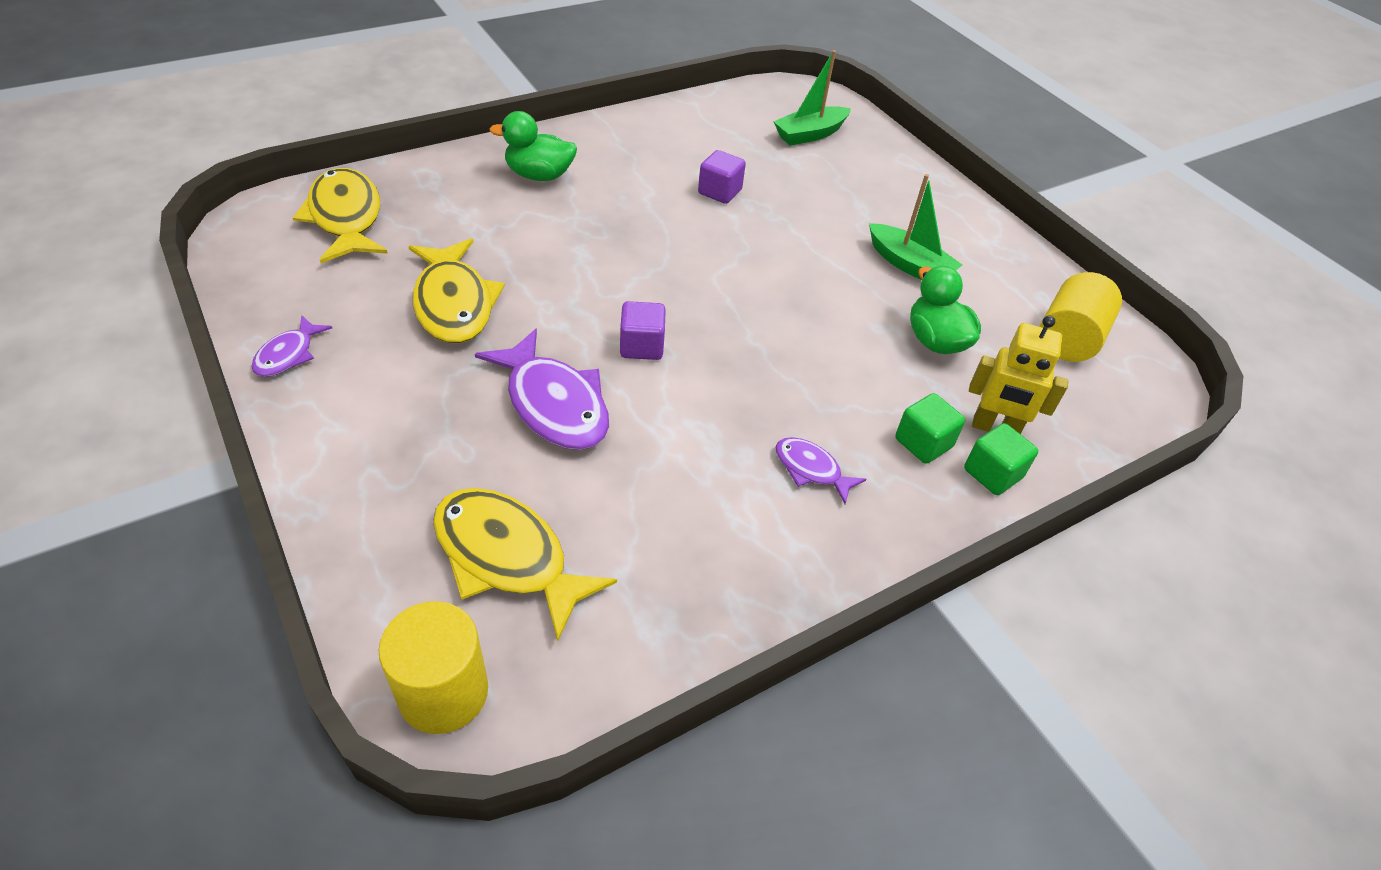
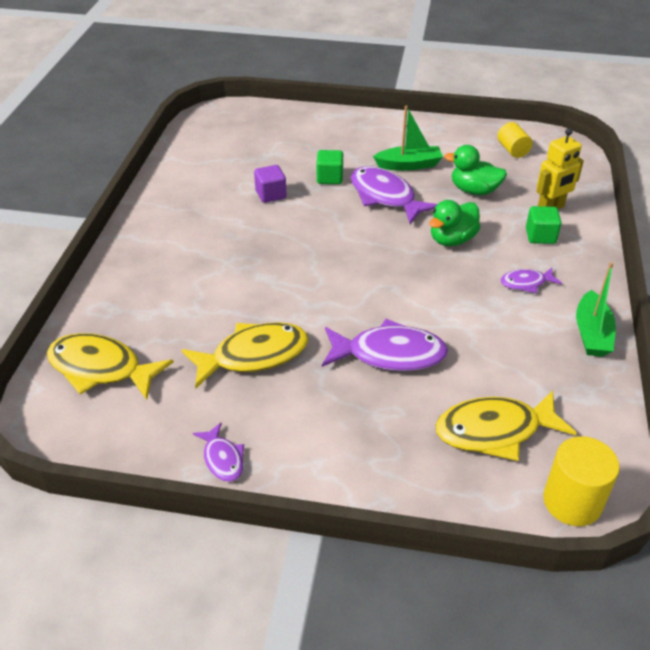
camera: 45 degrees left, 5 degrees down
(454, 303) = (253, 355): yellow fish -> yellow fish turned 45 degrees counterclockwise
(539, 175) = (164, 257): green duck -> green duck (452, 239)
(641, 346) = (375, 295): purple cube -> none
(810, 134) = (258, 134): green boat -> green boat (591, 333)
(825, 274) = (385, 197): none -> purple fish
(992, 473) = (578, 226): green cube -> green cube (329, 178)
(1068, 339) = (512, 150): yellow cylinder -> yellow cylinder, size x0.66

